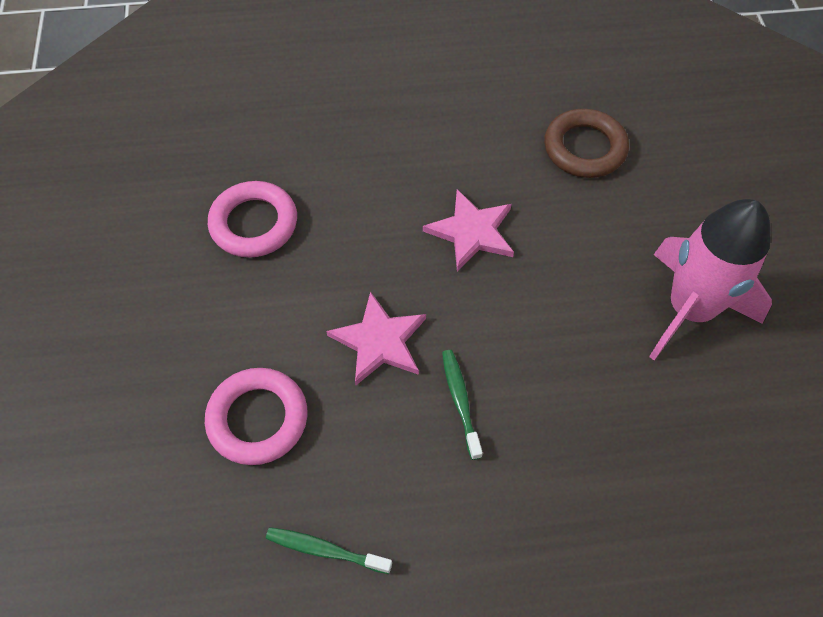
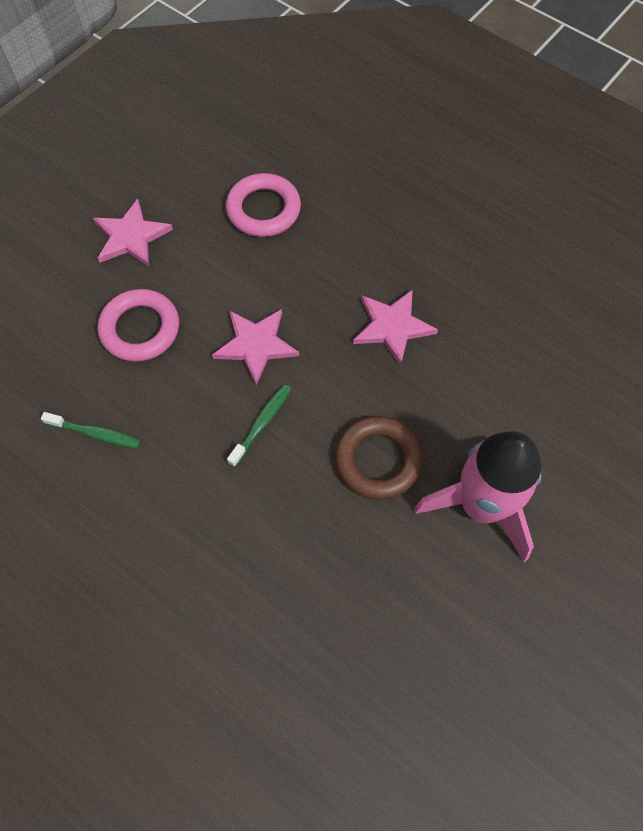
camera: 45 degrees right, 5 degrees up
(151, 345) = (131, 236): none -> pink star
(325, 550) = (96, 433): green toothbrush -> green toothbrush turned 135 degrees clockwise
(584, 148) = (542, 336): brown ring -> brown ring (378, 460)

